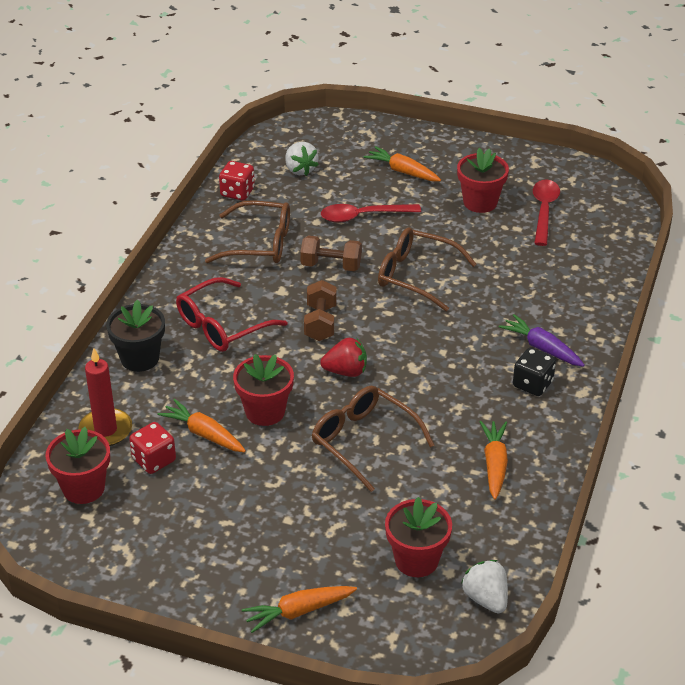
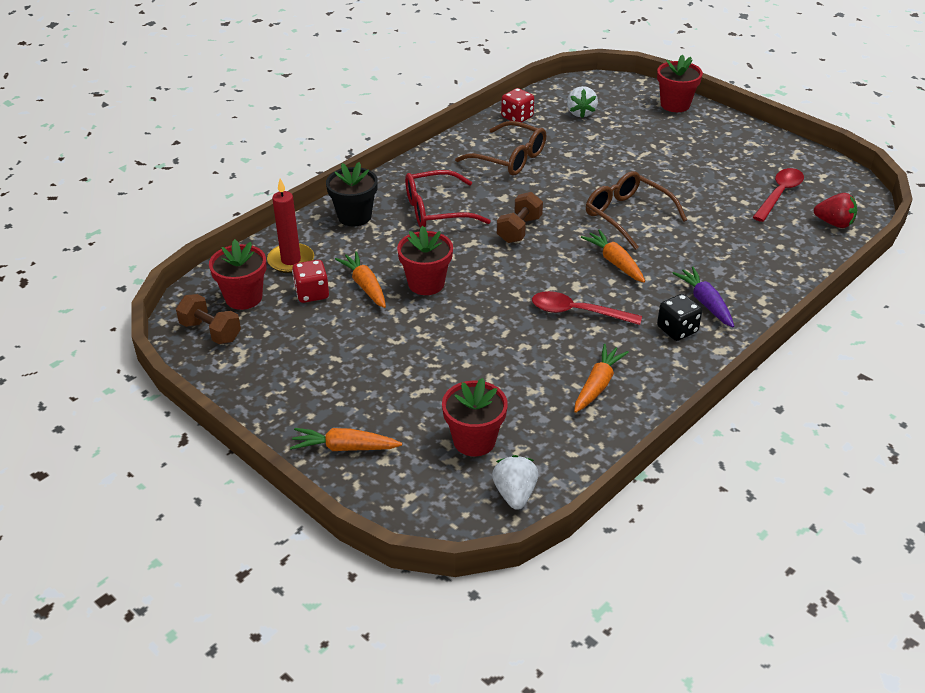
camera: 25 degrees right, 0 degrees up
(331, 266) = (558, 189): brown dumbbell -> brown dumbbell (210, 332)
(346, 371) = (515, 272): red strawberry -> red strawberry (834, 223)
(362, 440) = (493, 330): brown glasses -> none
(363, 216) = (611, 159): red spoon -> red spoon (577, 312)
(402, 171) = (668, 134): orange carrot -> orange carrot (615, 262)
(480, 202) = (723, 173): red flower pot -> red flower pot (675, 105)

